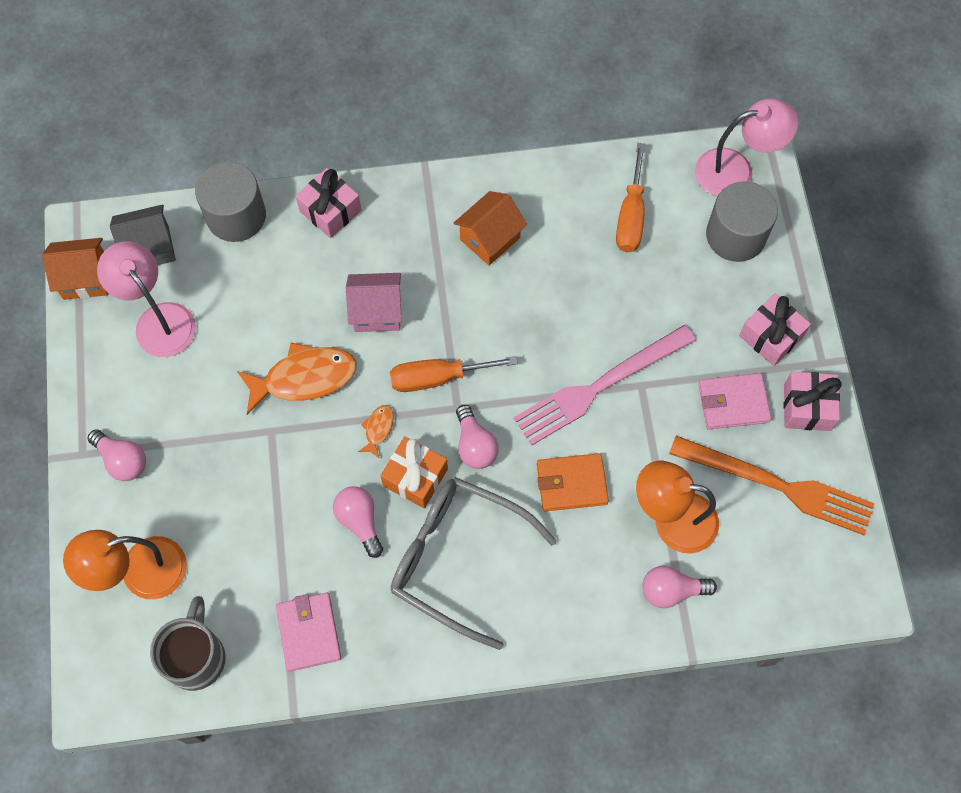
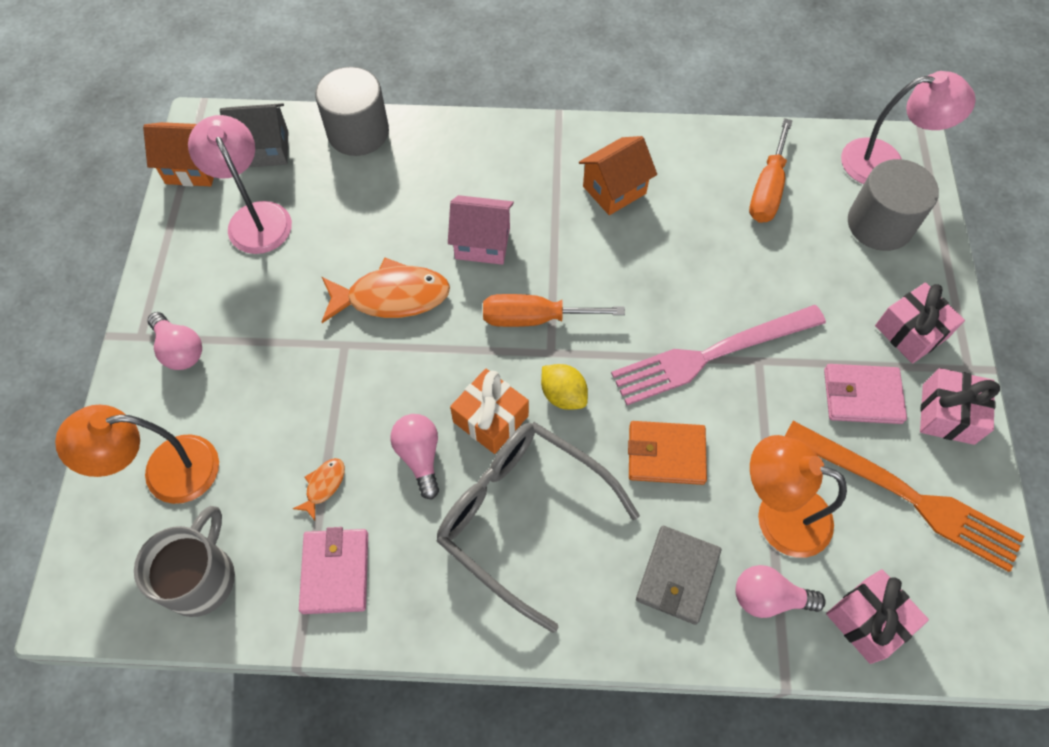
camera: 10 degrees right, 5 degrees down
(330, 211) = (454, 141): pink gift -> pink gift (868, 620)
(378, 429) = (460, 361): orange fish -> orange fish (324, 485)
(475, 445) = (563, 395): pink light bulb -> yellow lemon
(595, 585) = (677, 575): none -> grey wallet

